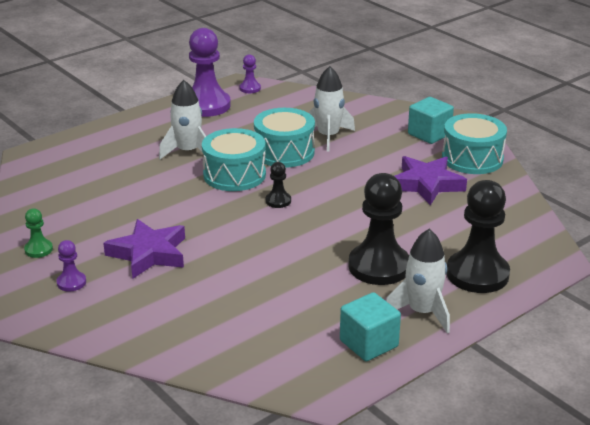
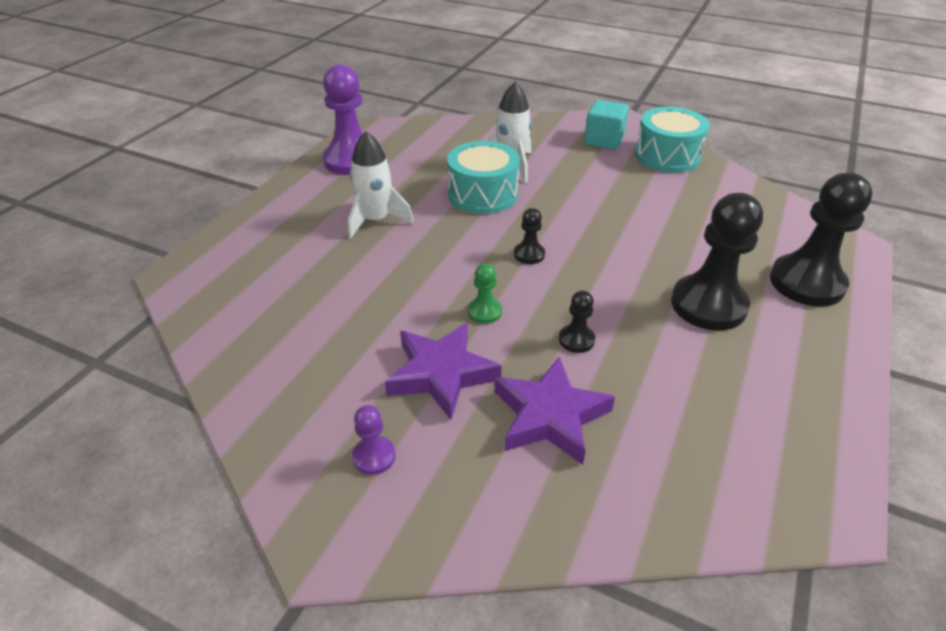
camera: 25 degrees left, 10 degrees up
(38, 249) = (288, 417): green pawn -> green pawn (484, 312)
(234, 175) = (453, 235): turquoise drum -> none
(250, 88) = (383, 131): purple pawn -> none
(257, 260) = (576, 340): none -> black pawn
(369, 343) = (801, 413): turquoise cube -> none
(422, 312) = (807, 349): white rocket -> none
(427, 184) = (655, 194): purple star -> purple star (550, 416)

